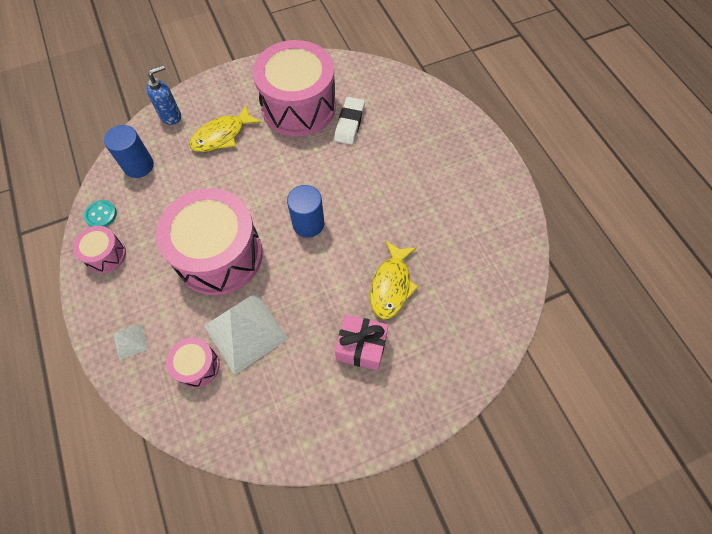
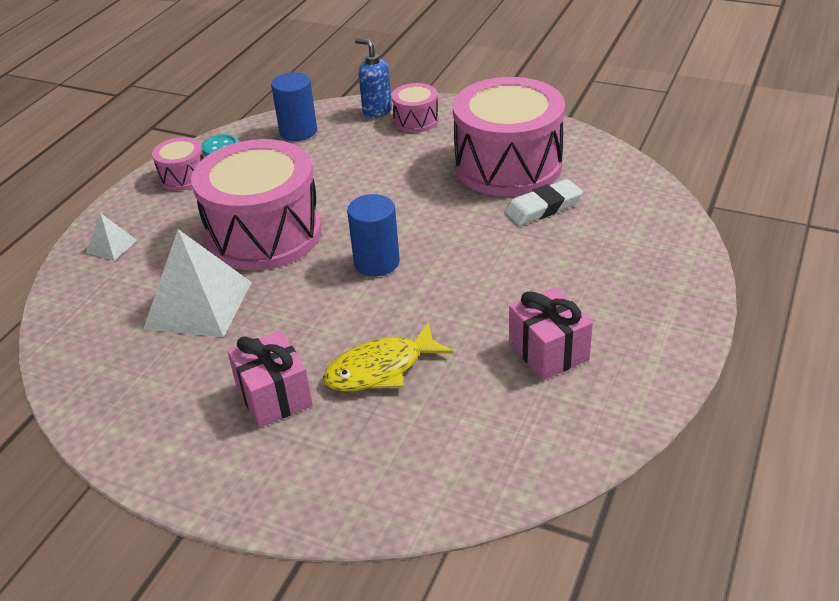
camera: 50 degrees right, 25 degrees down
(171, 116) = (377, 111): blue soap dispenser -> blue soap dispenser turned 150 degrees counterclockwise
(197, 366) = (128, 300): pink drum -> pink drum (416, 120)
(222, 135) = (399, 149): yellow fish -> none
(451, 210) = (548, 351): none -> pink gift

